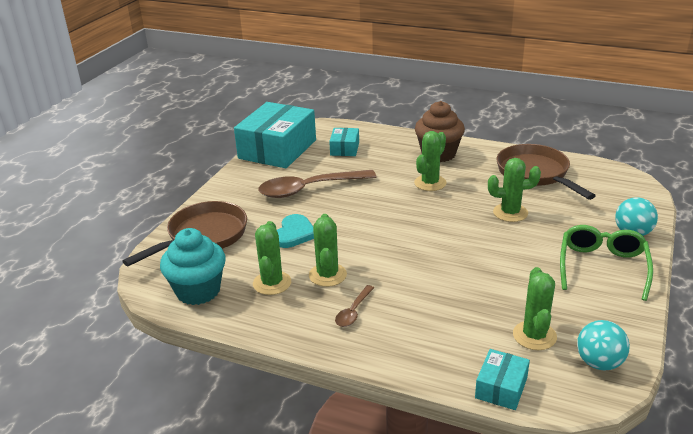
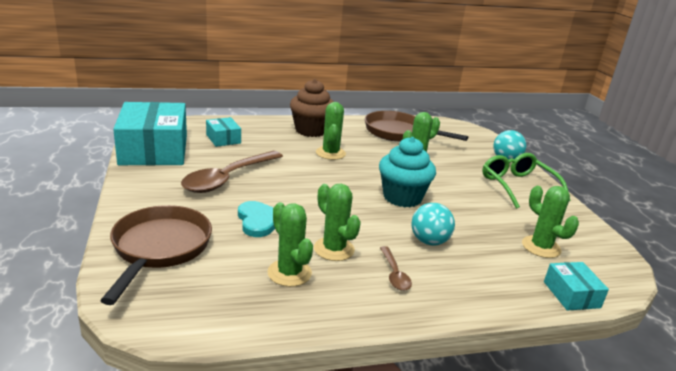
camera: 40 degrees left, 5 degrees down
(198, 291) = (217, 307): turquoise cupcake -> turquoise cupcake (402, 197)
(599, 363) = (599, 252): turquoise ball -> turquoise ball (429, 241)

